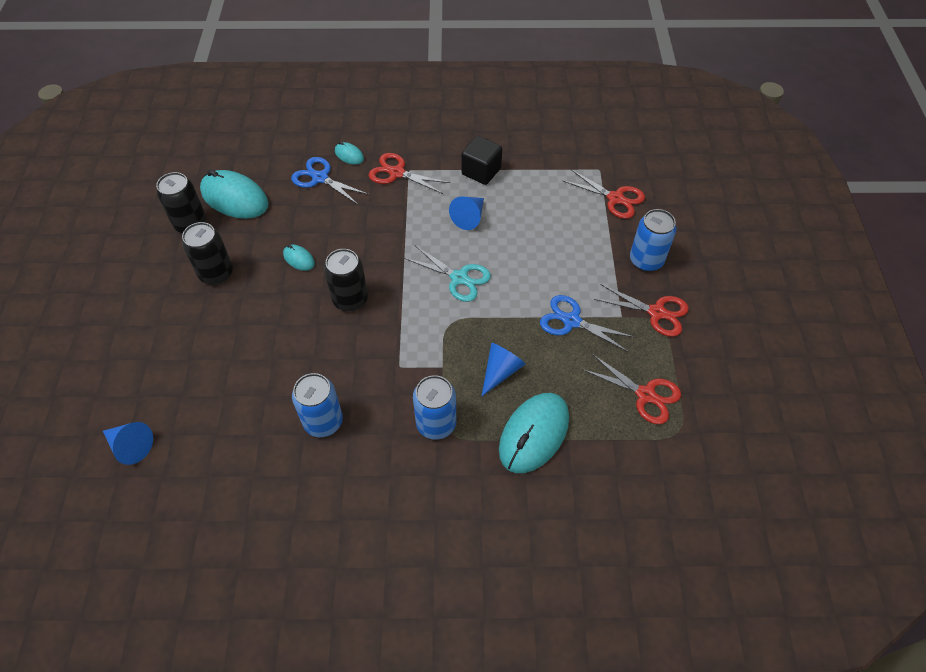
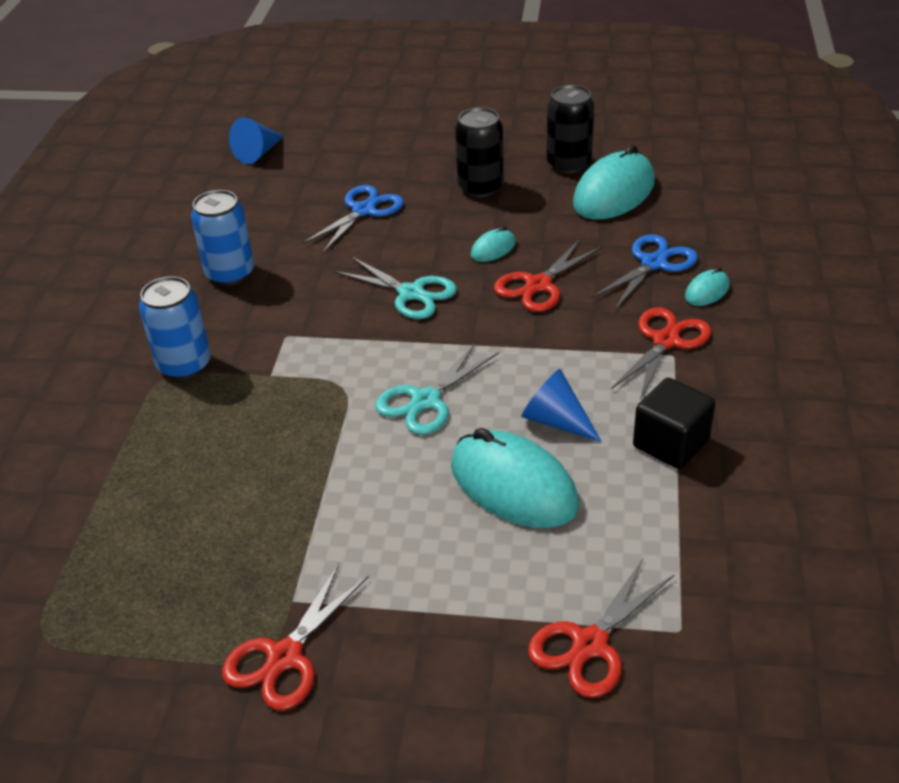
camera: 100 degrees right, 15 degrees down
(350, 299) = (411, 293): black can -> turquoise scissors
(500, 371) = (240, 433): blue cone -> none
(534, 434) = (124, 459): turquoise mouse -> turquoise mouse (513, 485)
(571, 321) = (303, 528): blue scissors -> blue scissors (363, 210)
(645, 395) = (127, 605): red scissors -> red scissors (538, 285)
(646, 260) = (413, 666): blue can -> none

